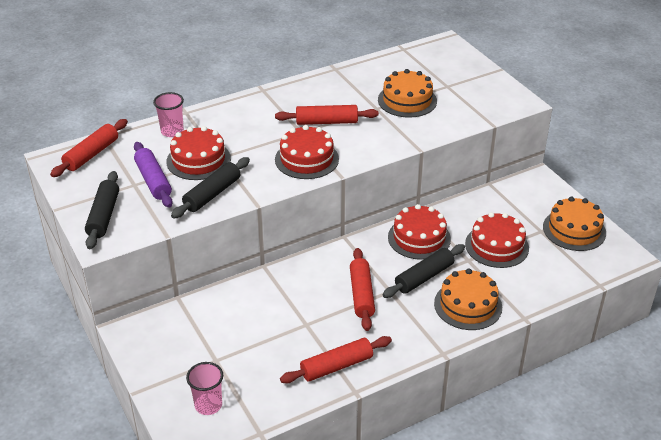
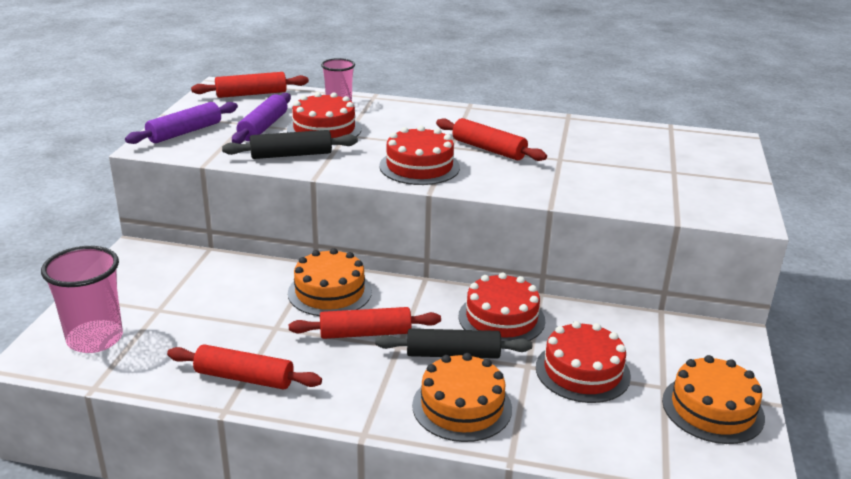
camera: 40 degrees right, 10 degrees down
(104, 216) = (185, 132): black rolling pin -> purple rolling pin
(208, 405) = (95, 339): pink cup -> pink cup, size x1.60
(361, 294) = (365, 333): red rolling pin -> red rolling pin turned 45 degrees clockwise
(407, 100) = (605, 165): orange cake -> orange cake (329, 292)

